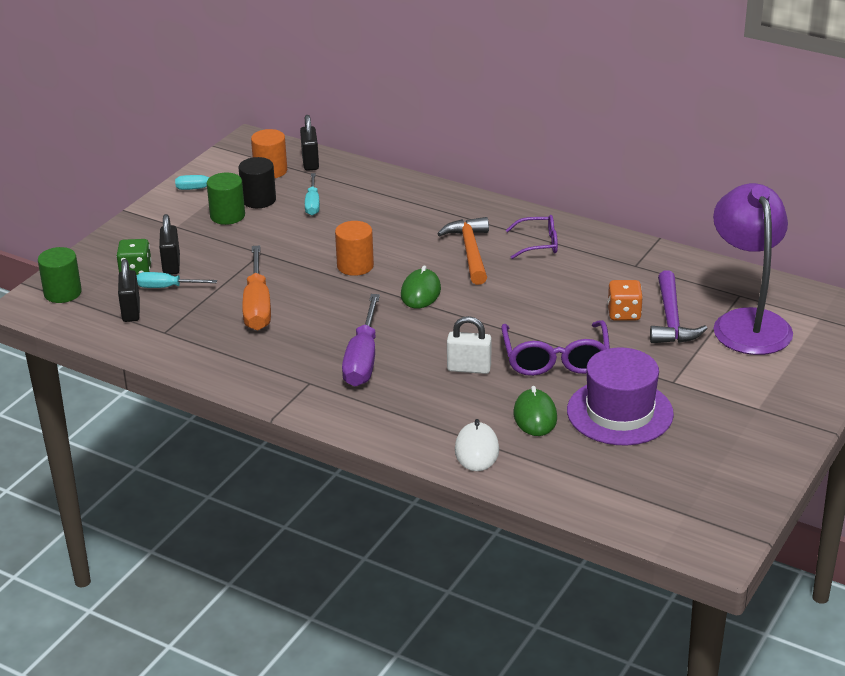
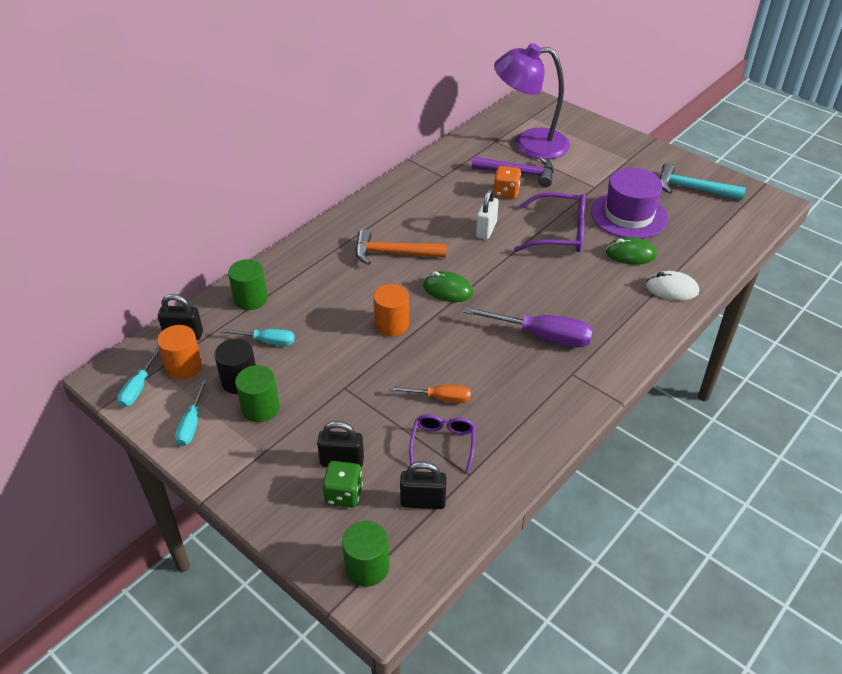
camera: 80 degrees left, 10 degrees up
(167, 287) = (385, 468): turquoise screwdriver -> turquoise screwdriver (138, 388)
(257, 306) = (440, 398): orange screwdriver -> orange screwdriver, size x0.58
(369, 185) = (250, 299): none -> green cylinder
(469, 368) = (564, 278): white padlock -> white padlock (486, 230)
(538, 244) = (395, 216): purple glasses -> purple glasses (443, 444)
(712, 468) = (693, 189): none -> turquoise hammer

